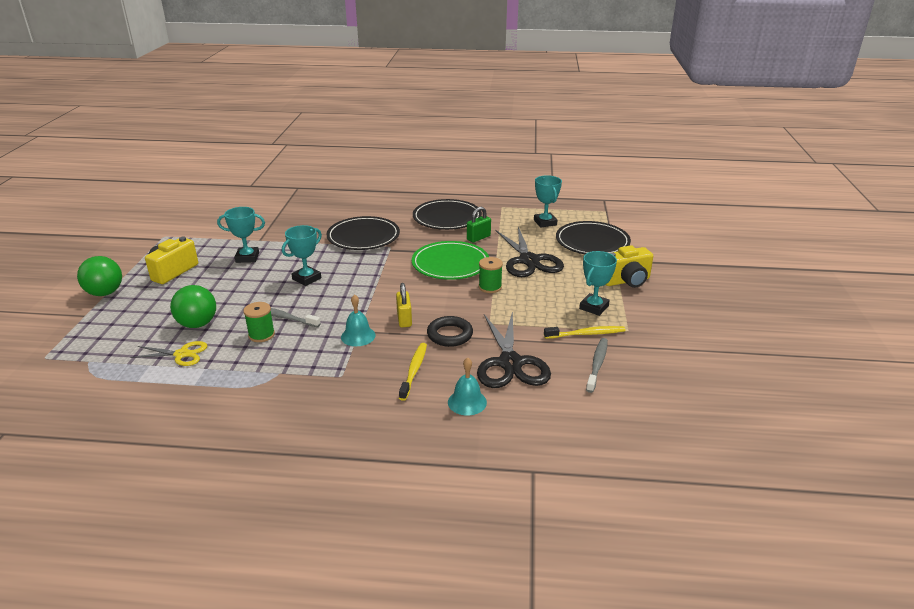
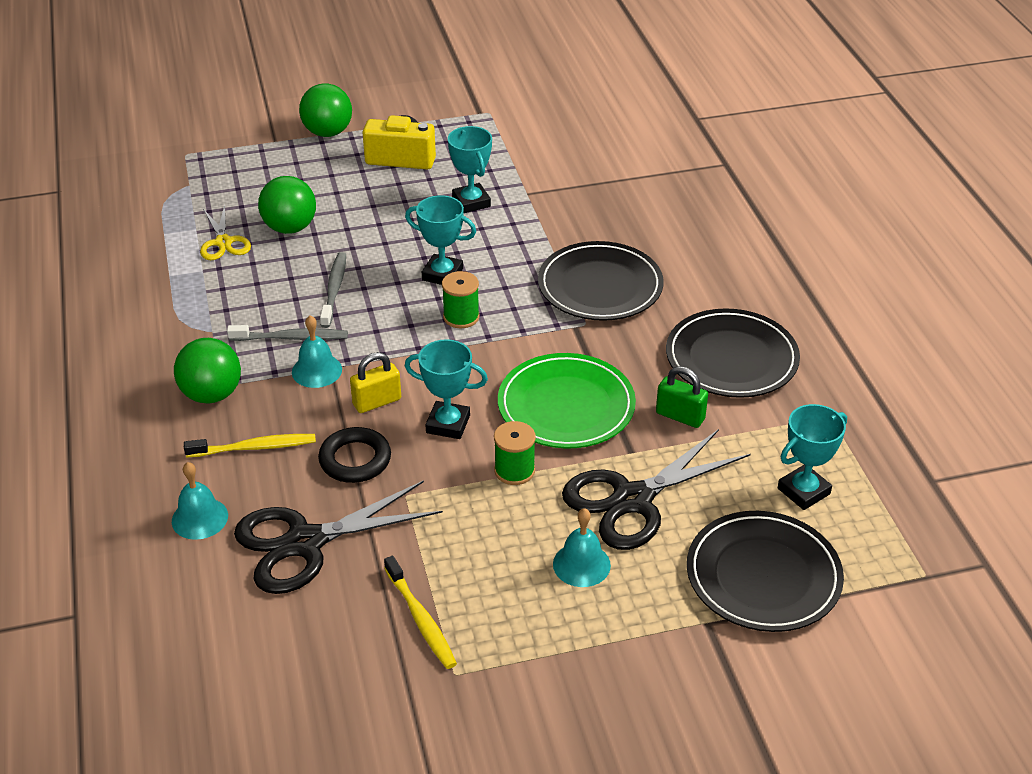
camera: 70 degrees right, 10 degrees up
(261, 335) = (287, 287): green spool -> green spool (461, 317)
(348, 381) = (212, 394): none -> green ball
(566, 282) = (581, 564): none -> turquoise bell
(594, 307) = (511, 616): turquoise trophy -> turquoise trophy (448, 424)
(597, 364) = (337, 647): grey toothbrush -> grey toothbrush (291, 338)
(626, 281) = (630, 650): yellow camera -> none

